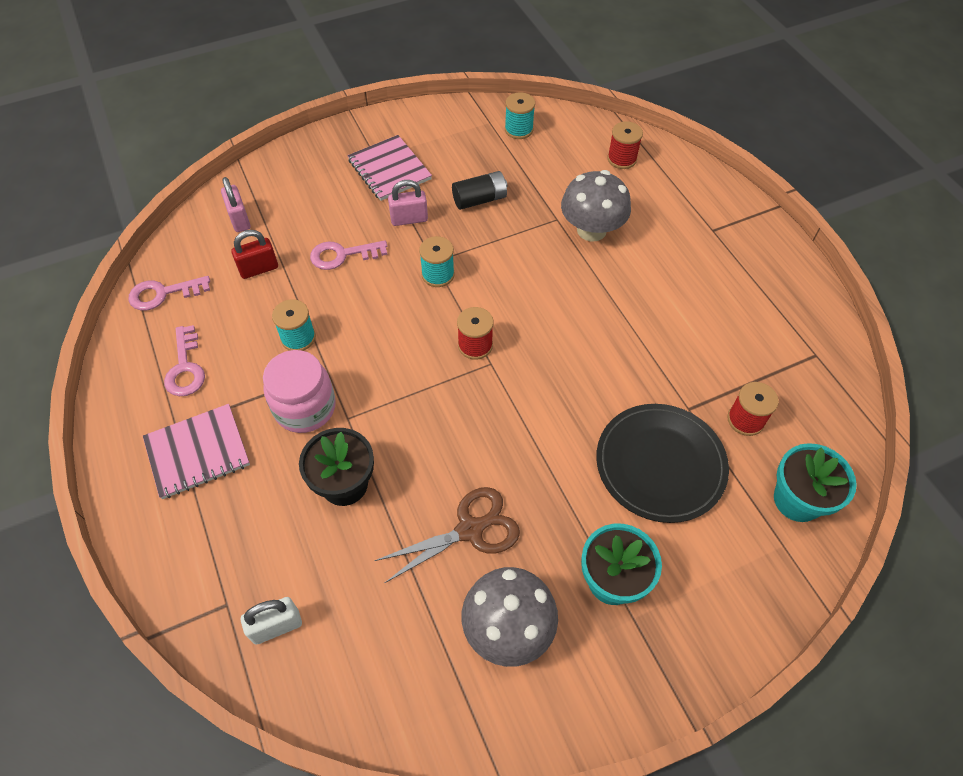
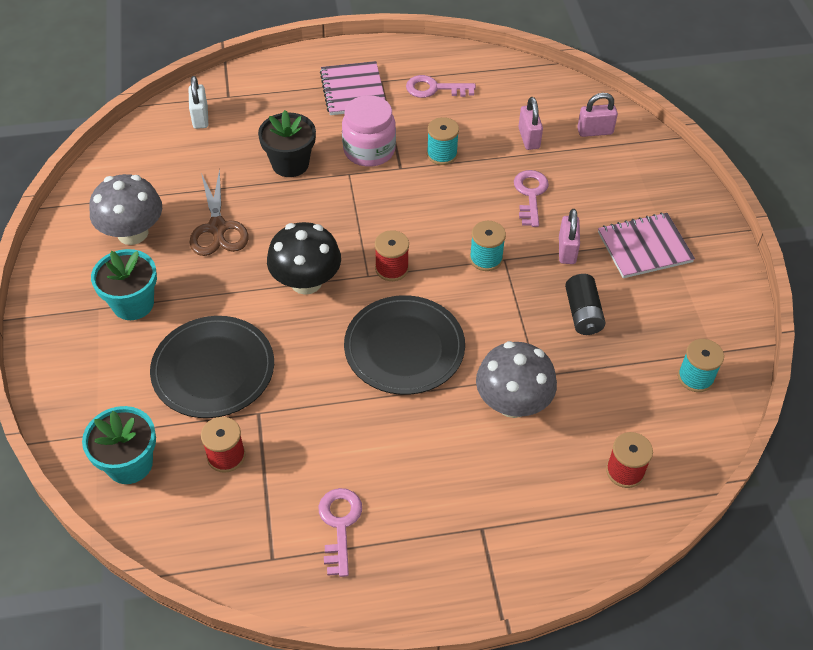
camera: 105 degrees right, 5 degrees down
(163, 294) = (516, 80): pink key -> pink key (339, 524)
(259, 269) = (528, 138): red padlock -> pink padlock
(518, 415) = (306, 282): none -> black mushroom
(567, 314) = (404, 348): none -> black plate

